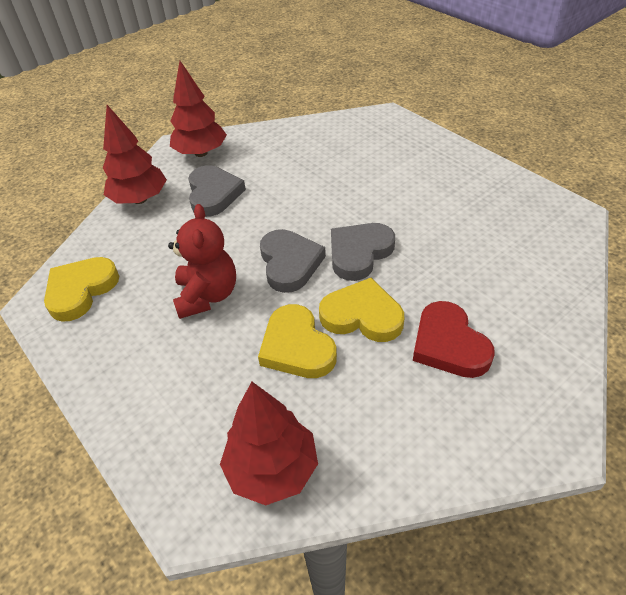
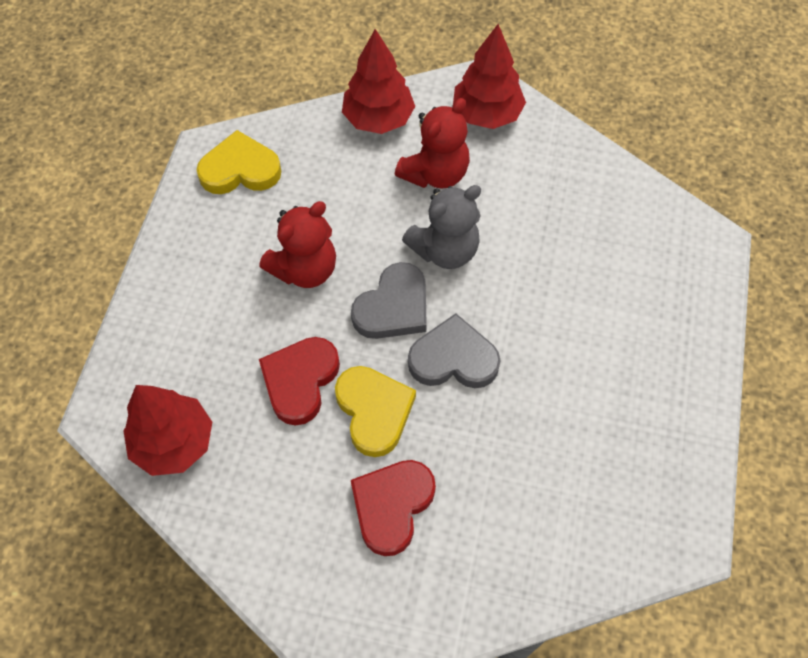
camera: 50 degrees right, 15 degrees up
(213, 194) = (435, 173): grey heart -> red teddy bear
(274, 217) = (445, 250): none -> grey teddy bear
(297, 347) = (300, 381): yellow heart -> red heart

